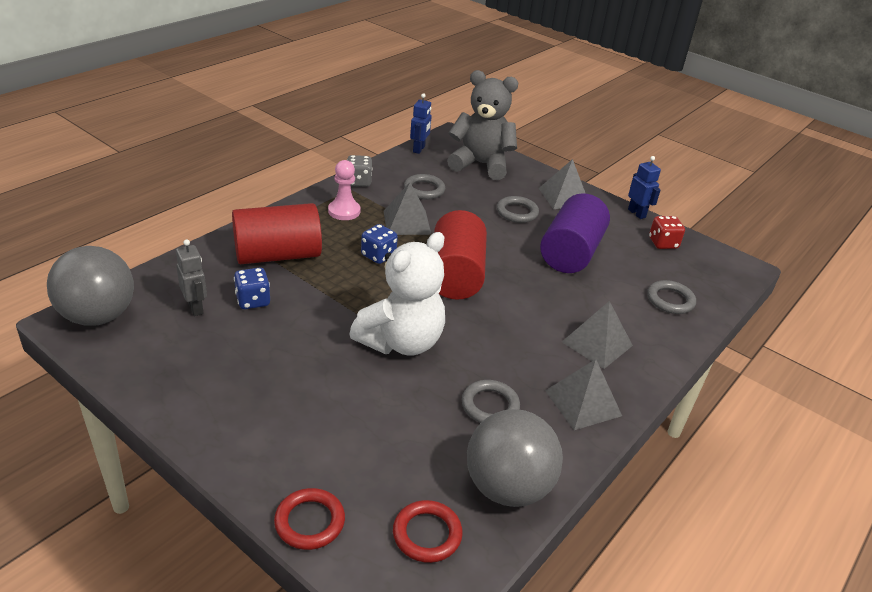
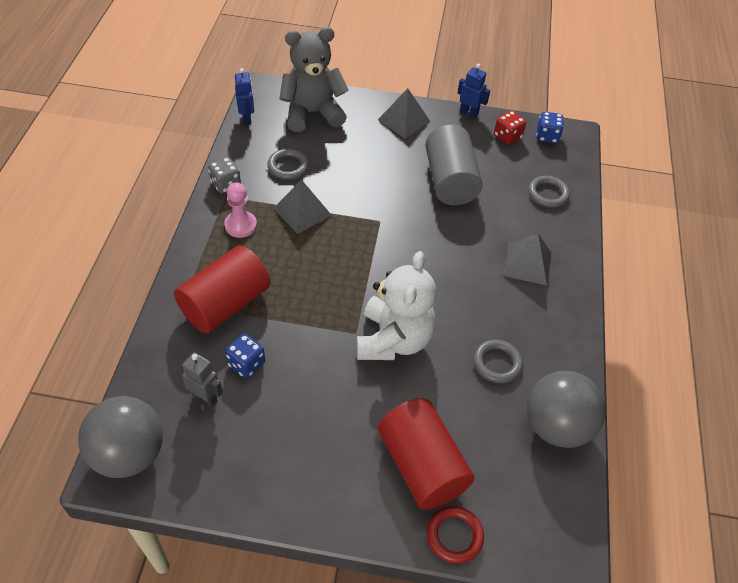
camera: 30 degrees left, 15 degrees up
(378, 255) = (308, 261): blue dice -> blue dice (547, 136)
(427, 534) = (534, 496): red ring -> none
(455, 275) = (383, 250): red cylinder -> red cylinder (421, 465)
(517, 212) = (380, 156): grey ring -> none
(571, 253) = (450, 181): purple cylinder -> grey cylinder
(583, 403) = (554, 324): grey pyramid -> none

